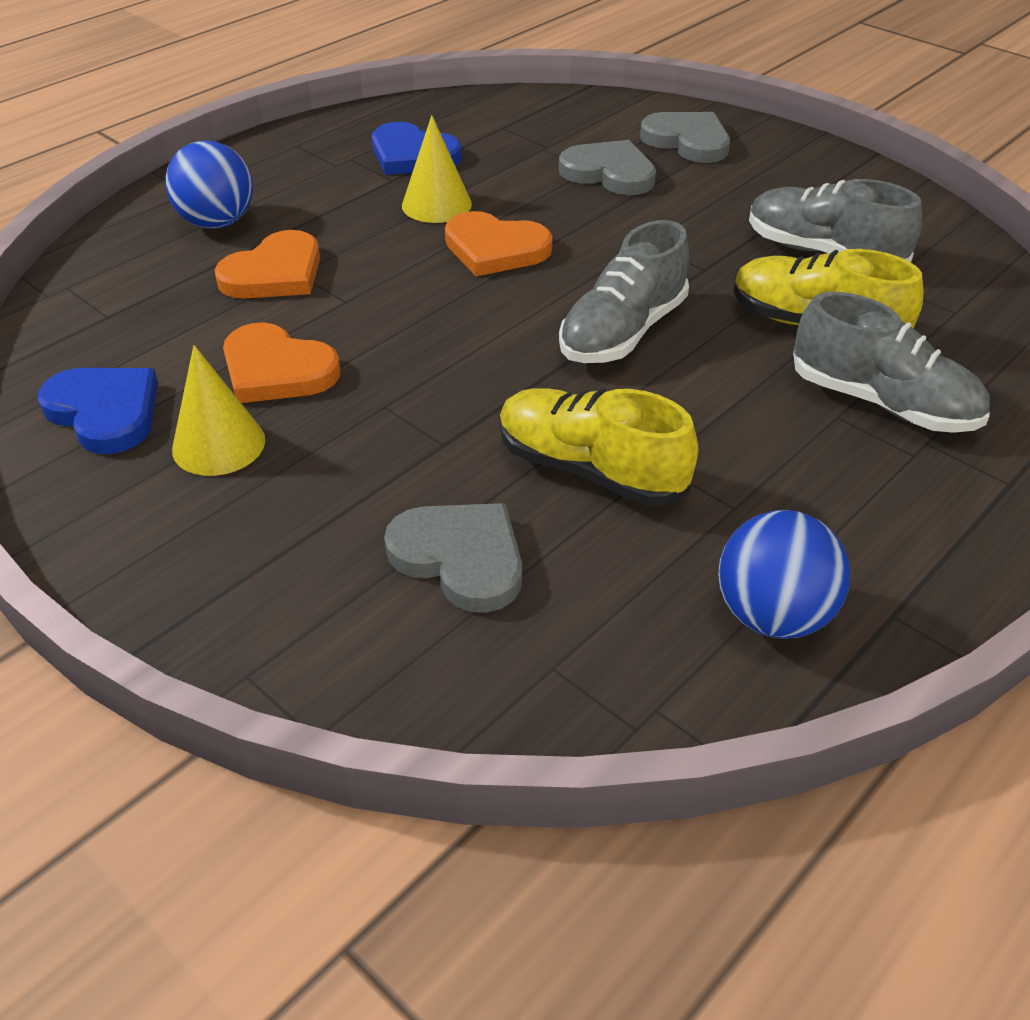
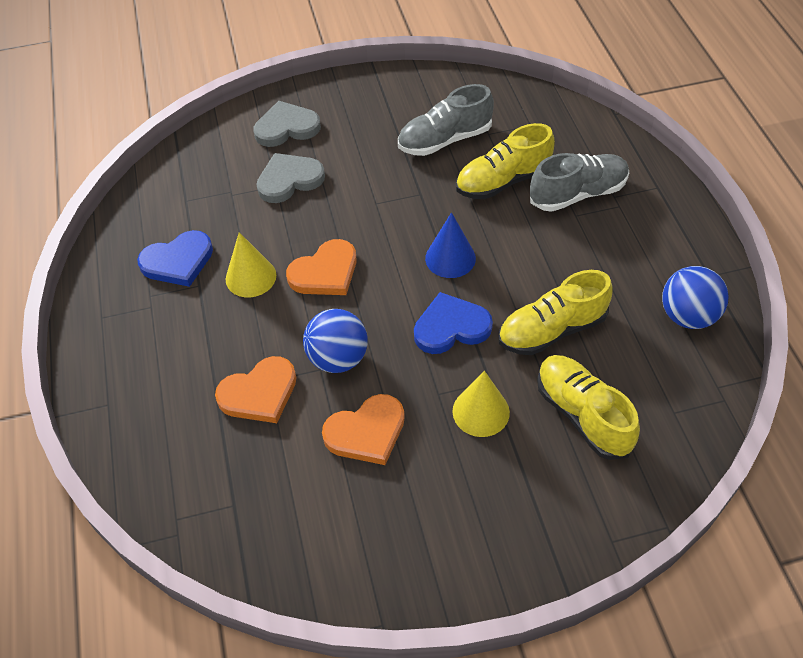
camera: 55 degrees left, 10 degrees up
(105, 412) = (343, 539): blue heart -> blue heart (451, 327)
(217, 222) = (168, 402): blue ball -> blue ball (338, 358)
(218, 444) = (418, 488): yellow cone -> yellow cone (481, 411)
(274, 273) = (259, 393): orange heart -> orange heart turned 75 degrees clockwise
(460, 558) = (582, 414): grey heart -> yellow shoe
(622, 332) = (450, 258): grey shoe -> blue cone

